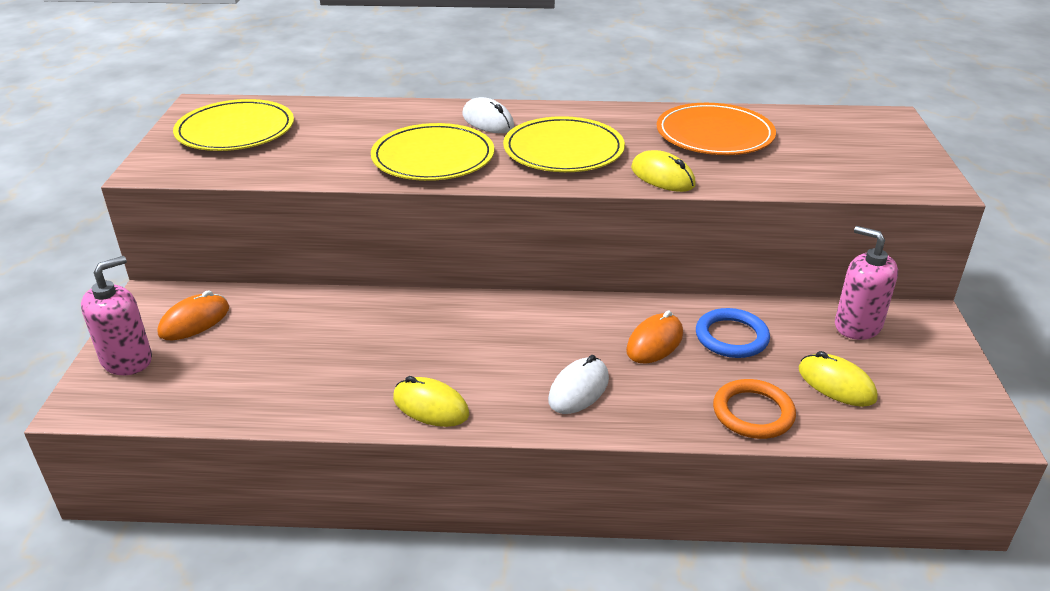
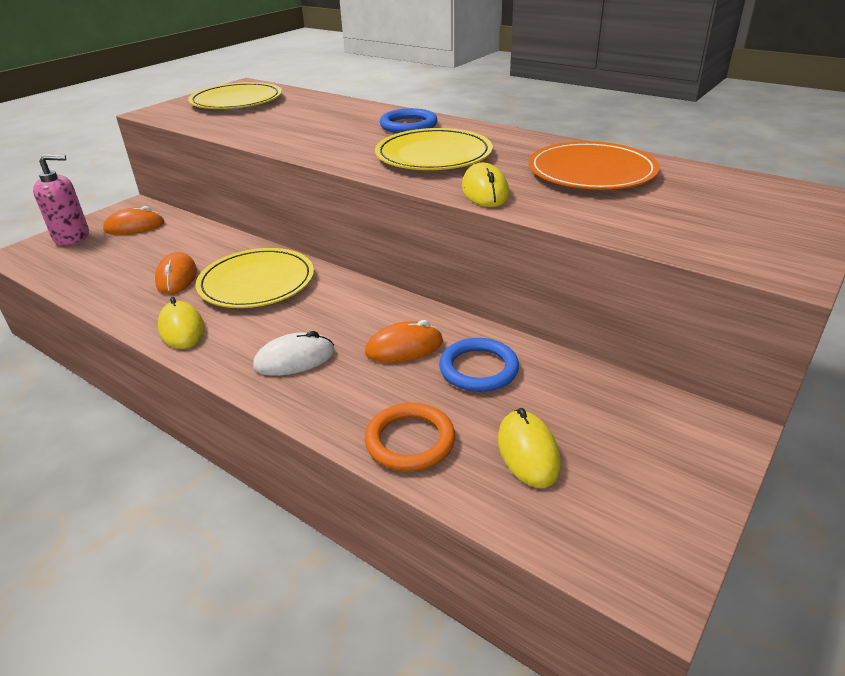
camera: 35 degrees right, 0 degrees up
(342, 359) = (176, 277): none -> orange mouse
(433, 157) = (328, 139): yellow plate -> yellow plate (256, 282)
(488, 121) = (408, 125): white mouse -> blue ring
(857, 325) = (625, 407): pink soap dispenser -> none

